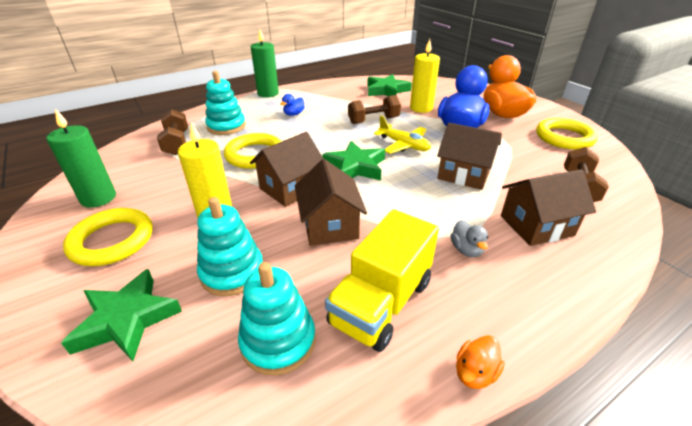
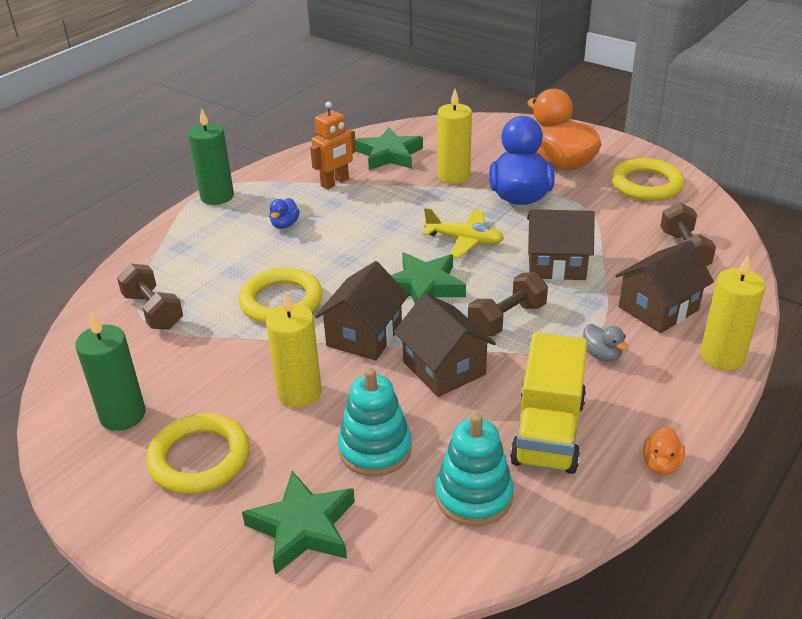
camera: 20 degrees left, 0 degrees up
(226, 126) = (202, 267): turquoise stacking toy -> none
(342, 99) = (335, 183): none -> orange robot
(373, 120) = (403, 210): brown dumbbell -> brown dumbbell (507, 319)
(584, 282) = (722, 357): none -> yellow candle

